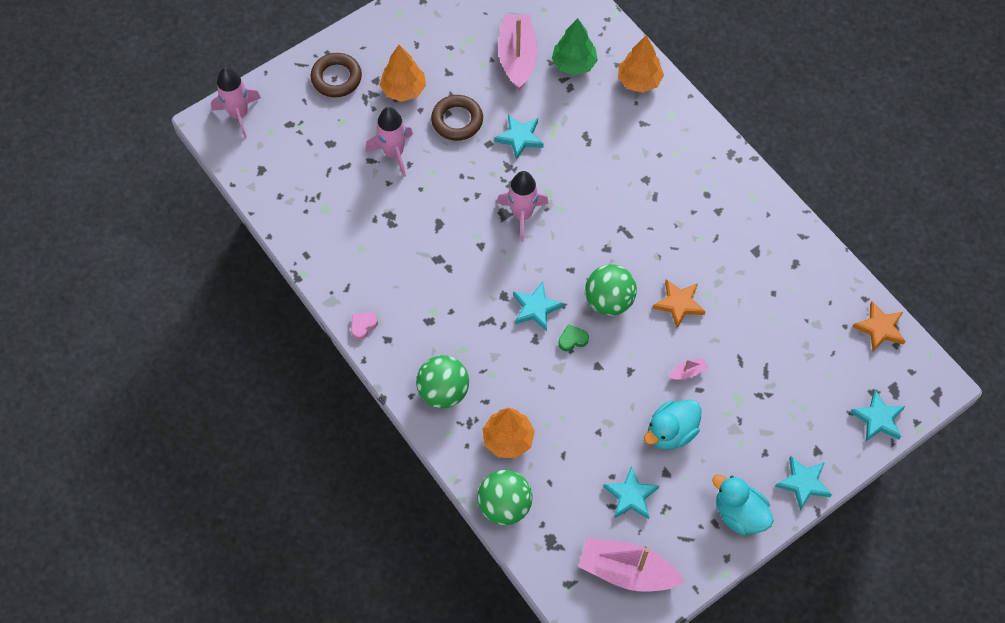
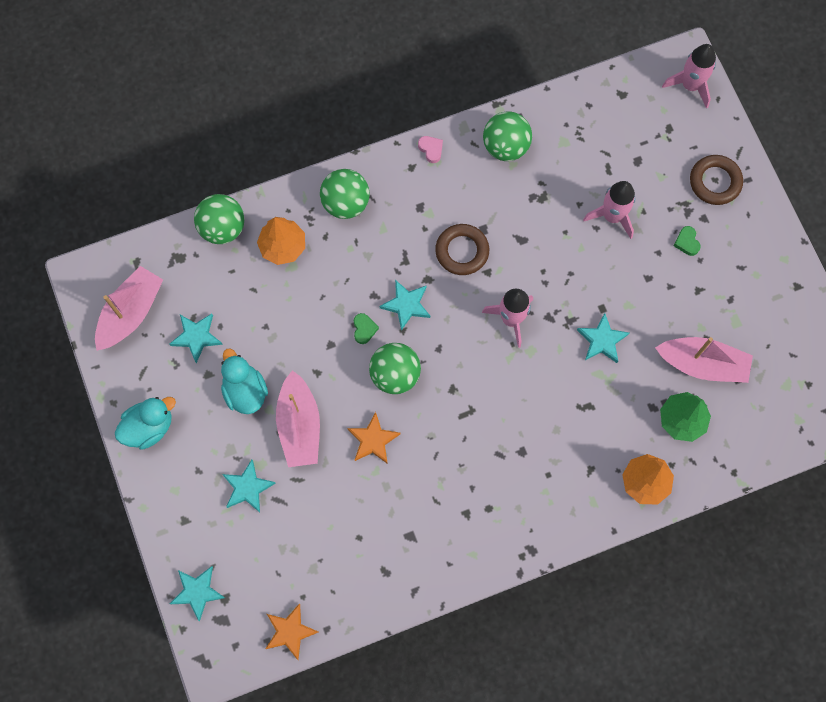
camera: 105 degrees right, 10 degrees up
(343, 259) = (505, 146): none -> green ball
(403, 89) = (686, 242): orange tree -> green heart
(457, 120) = (637, 285): brown ring -> brown ring (462, 251)
(688, 372) = (299, 425): pink boat -> pink boat, size x2.40
(803, 483) = (158, 496): turquoise star -> turquoise star (247, 487)

